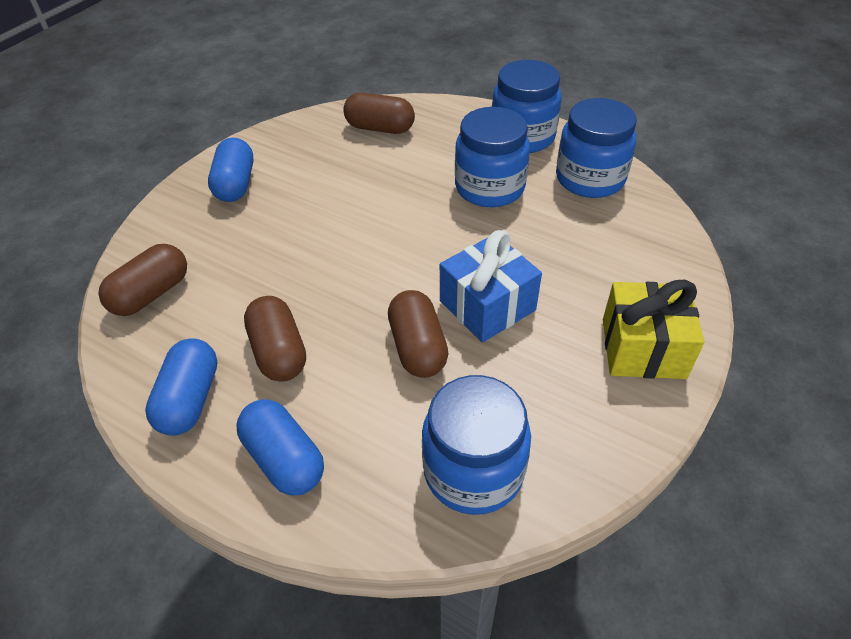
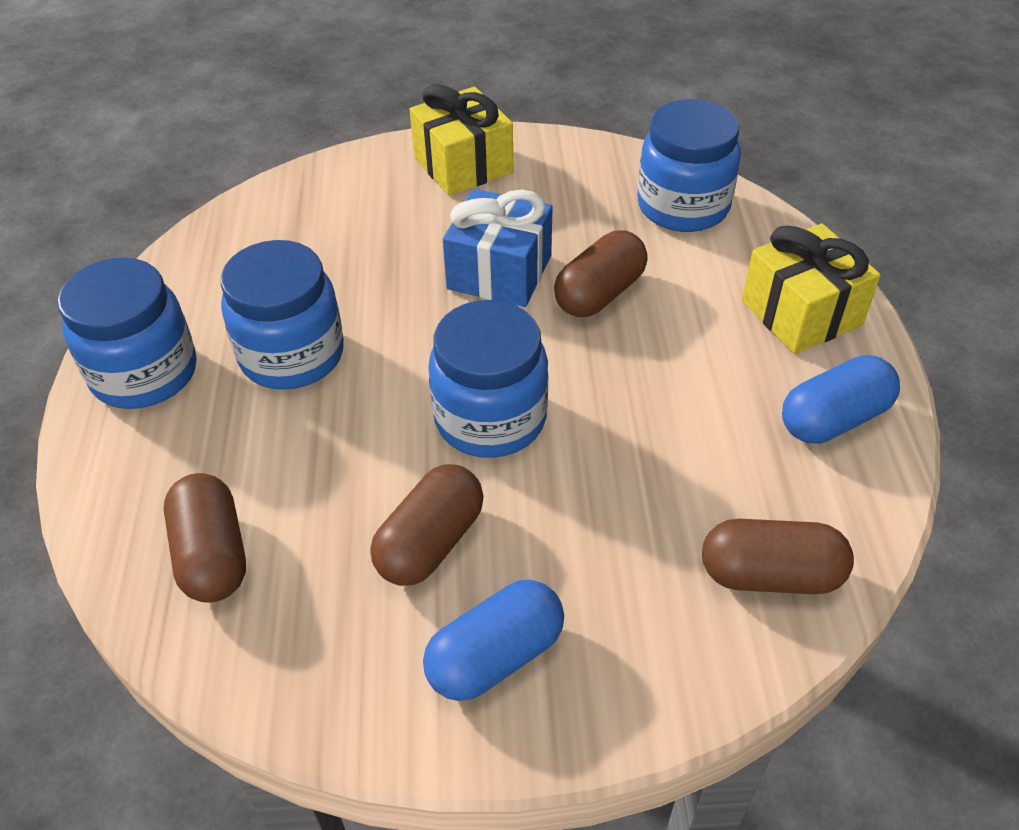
camera: 125 degrees left, 0 degrees up
(279, 352) = (712, 390): brown capsule -> brown capsule (430, 542)
(284, 459) = (801, 313): blue capsule -> yellow gift
(590, 179) = (212, 278): blue jar -> blue jar (490, 418)

